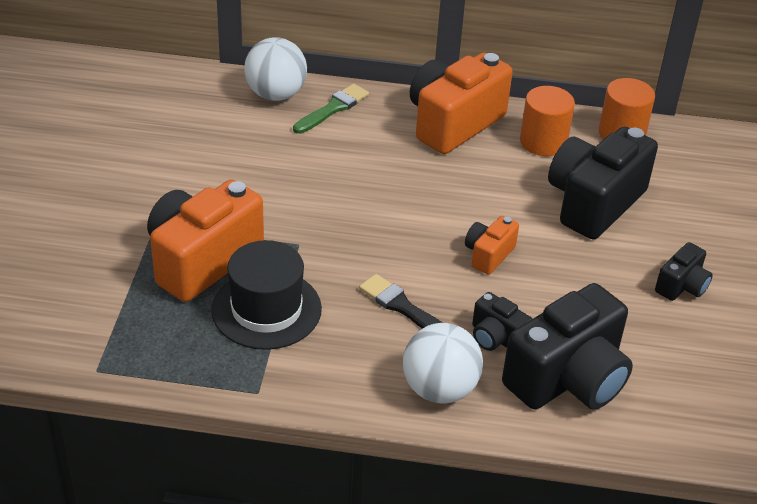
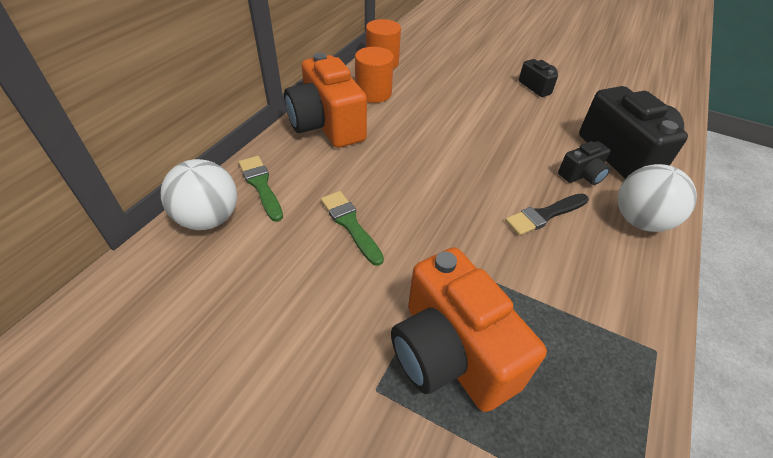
camera: 70 degrees left, 5 degrees up
(266, 309) = (537, 312): black hat -> none
(313, 175) = (350, 224): none -> green brush
(488, 255) = (490, 153): orange camera -> none
(594, 203) = (448, 93): black camera -> none

